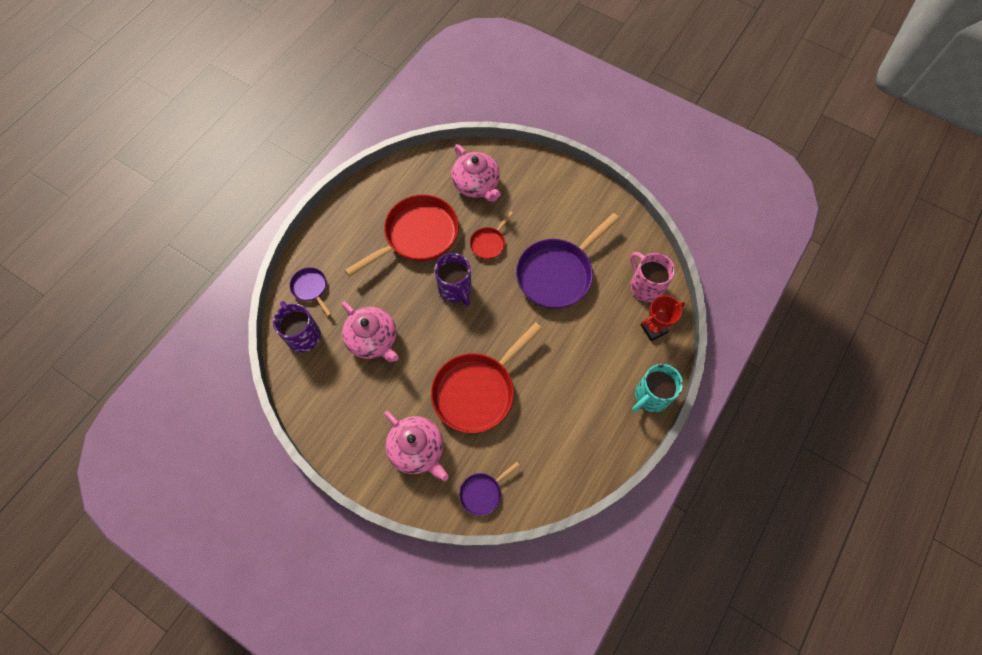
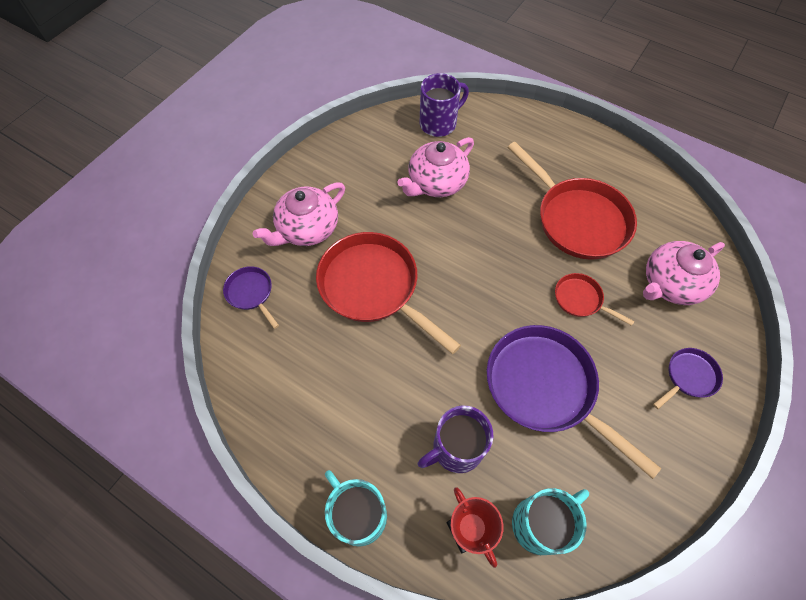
camera: 90 degrees right, 5 degrees down
(311, 288) = (494, 125): purple pan -> purple pan (689, 377)
(455, 289) = (507, 261): purple mug -> purple mug (456, 448)
(645, 286) = (540, 523): pink mug -> turquoise mug

